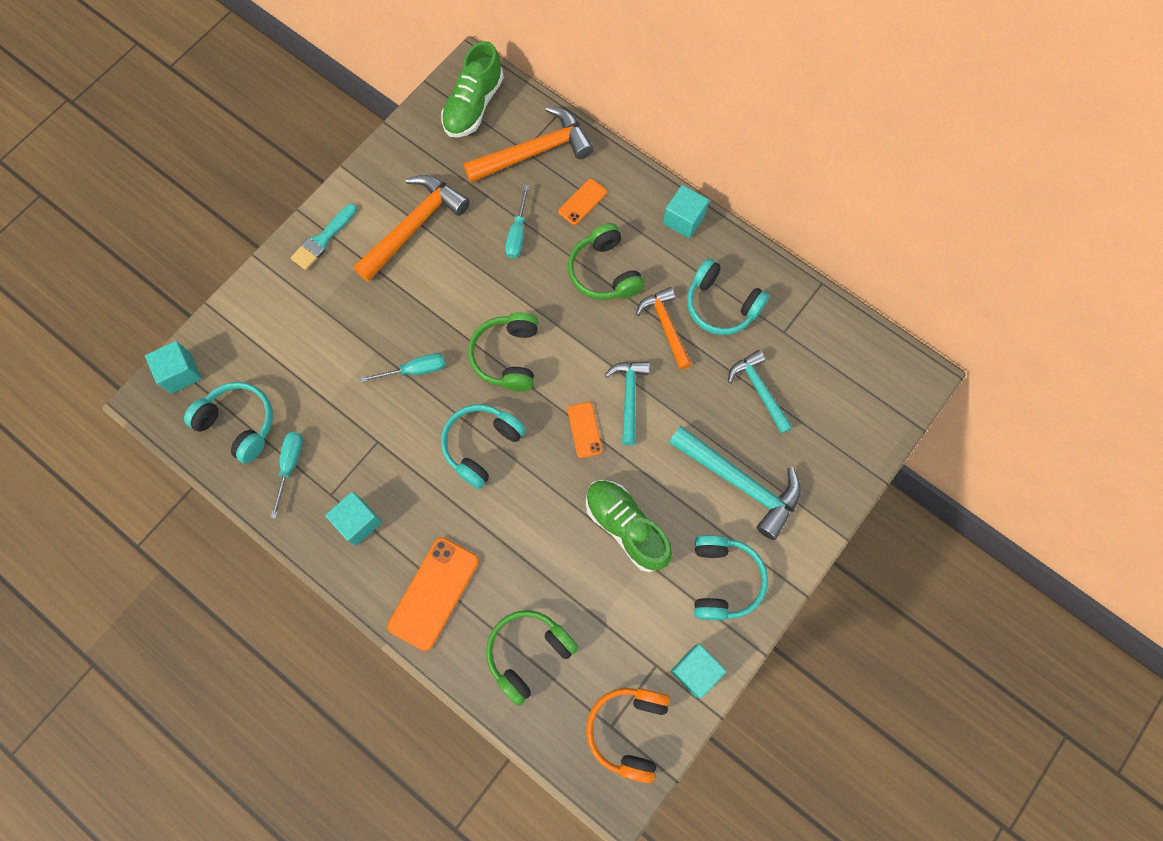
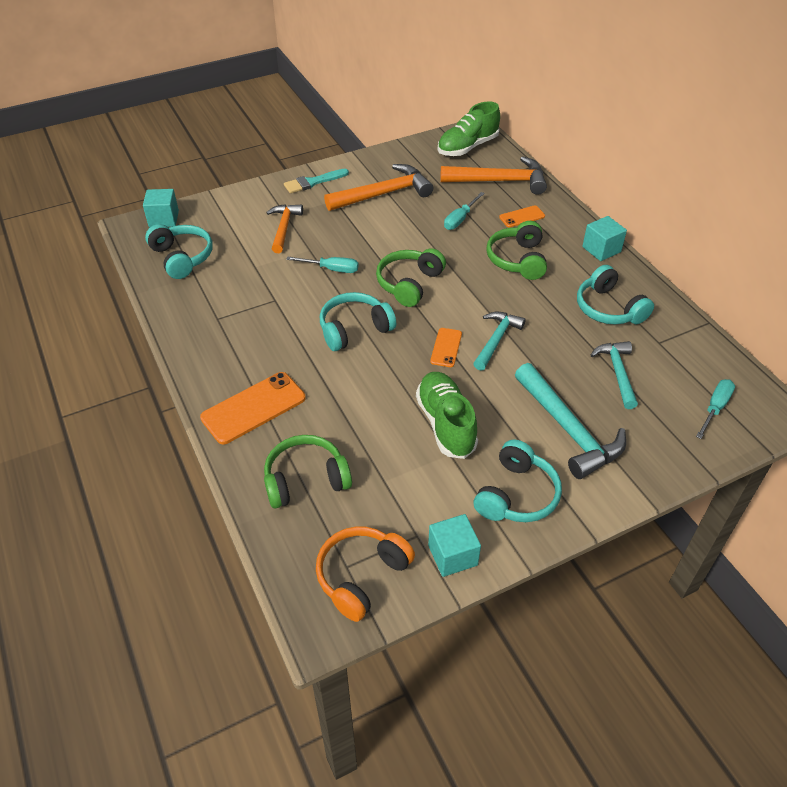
camera: 25 degrees right, 25 degrees down
(290, 466) = (200, 292): turquoise screwdriver -> turquoise screwdriver (715, 408)
(358, 521) = (226, 342): turquoise cube -> none
(665, 326) = (552, 306): orange hammer -> orange hammer (284, 228)

